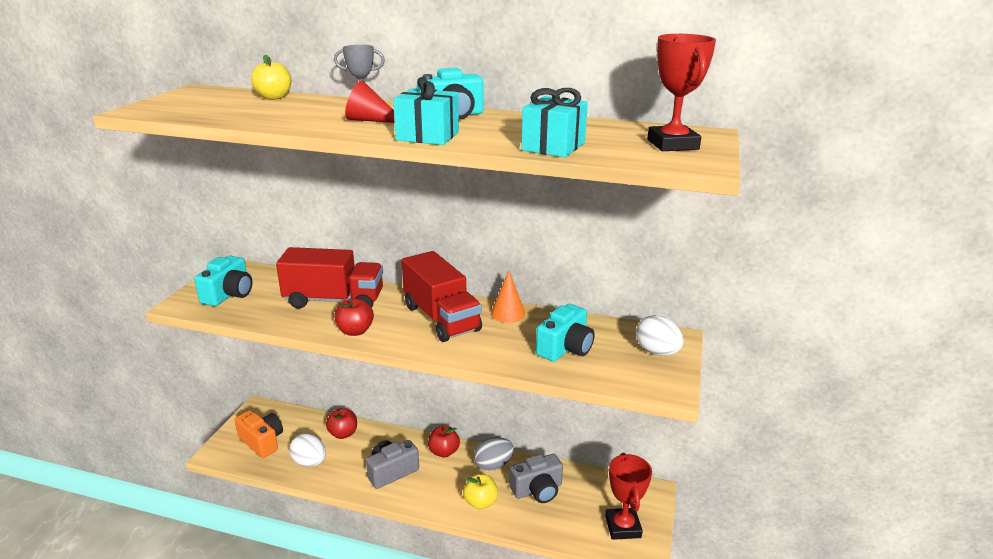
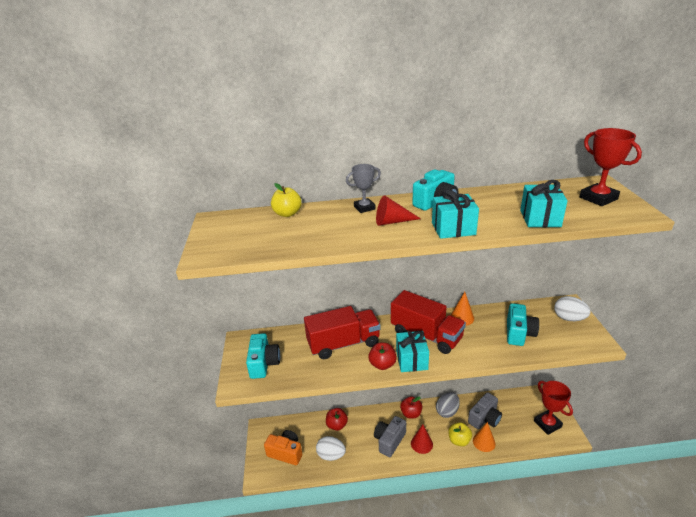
camera: 20 degrees left, 5 degrees up
(394, 336) = (411, 360): none -> turquoise gift
(429, 489) = (421, 444): none -> red cone
(512, 516) = (484, 442): none -> orange cone

